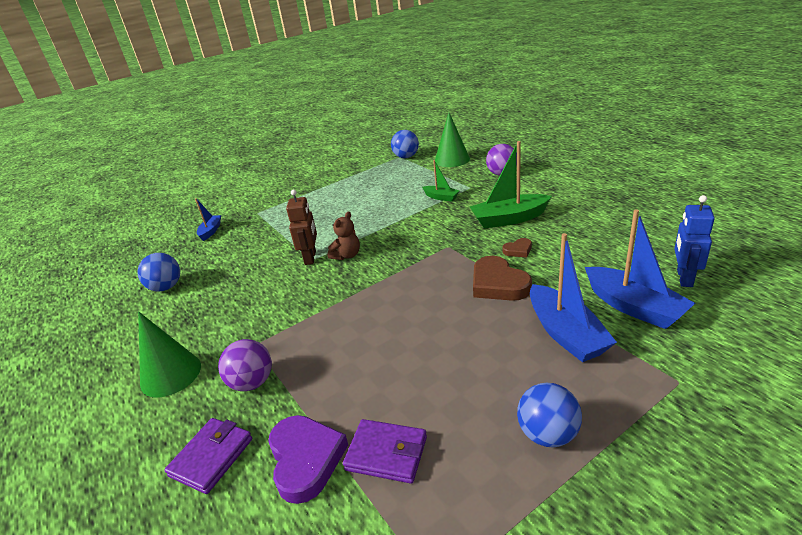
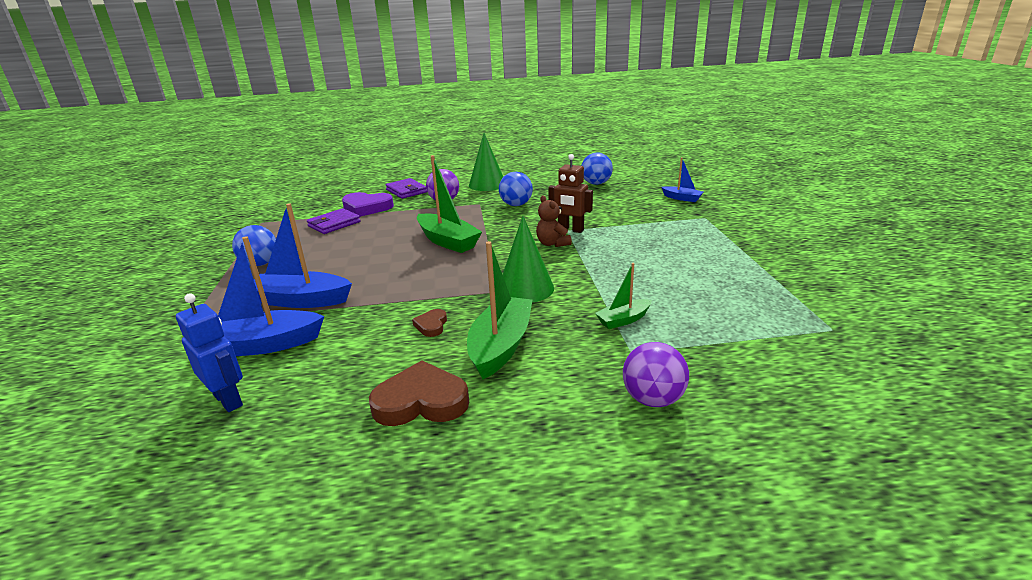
camera: 115 degrees right, 5 degrees down
(378, 313) = (448, 241): none -> green boat
(406, 157) = (825, 334): blue ball -> blue ball (516, 205)
(452, 159) = (773, 373): green cone -> green cone (525, 288)
(498, 284) = (400, 295): brown heart -> brown heart (421, 401)

